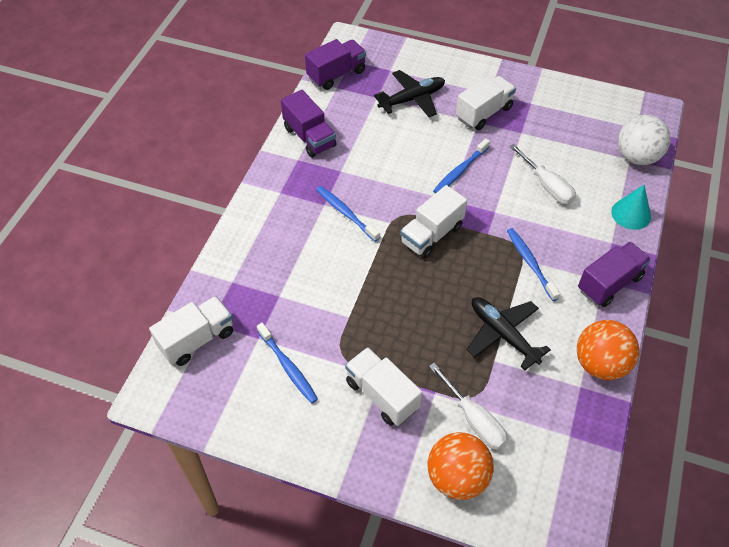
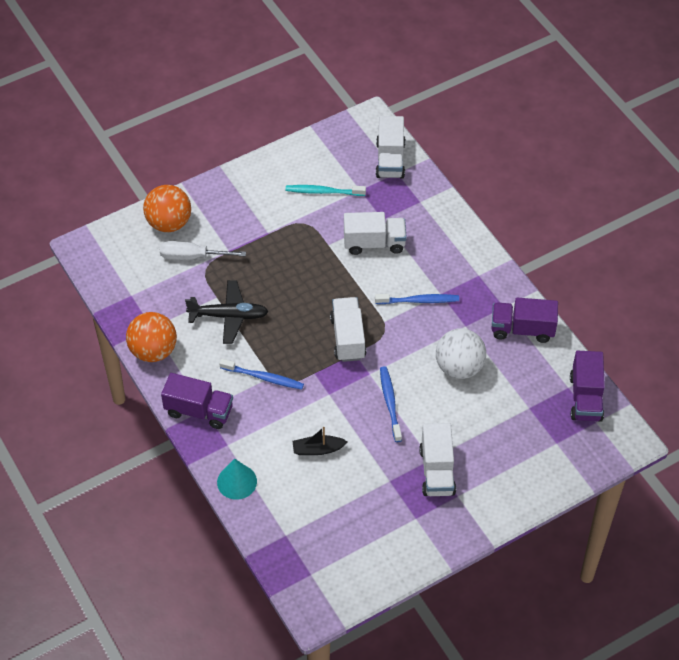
camera: 130 degrees right, 0 degrees up
(288, 366) = (323, 192): blue toothbrush -> turquoise toothbrush
(382, 395) = (255, 224): white truck -> white truck (374, 243)
(412, 99) = (503, 432): black plane -> none
(547, 186) = (318, 449): white screwdriver -> black boat
(609, 283) = (199, 411): purple truck -> purple truck turned 75 degrees counterclockwise
(636, 157) = (282, 542): white ball -> white ball (459, 367)

